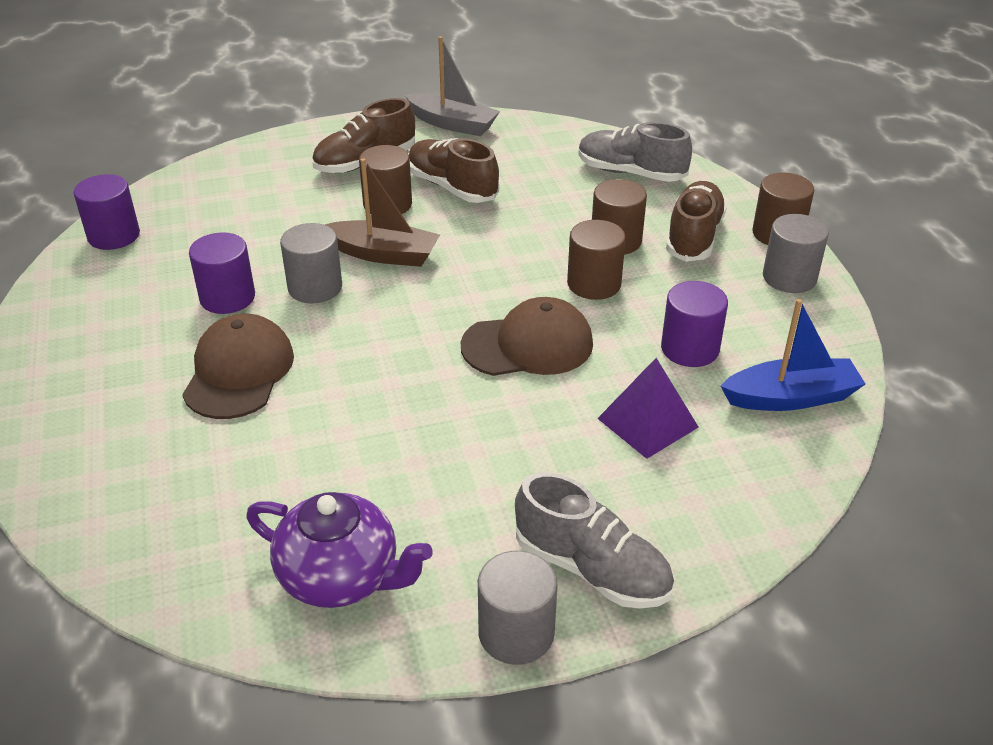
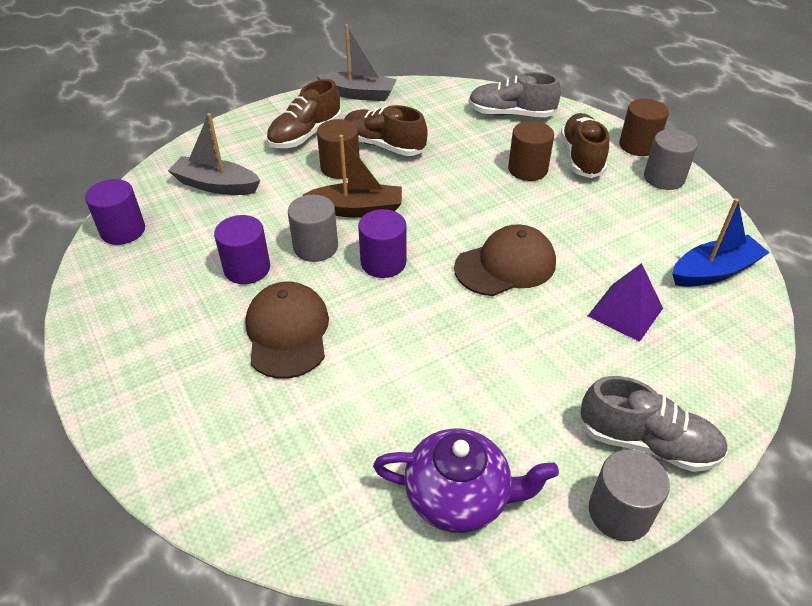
camera: 15 degrees left, 5 degrees up
(237, 203) = (216, 185): none -> grey boat
(594, 284) = (529, 207): brown cylinder -> none
(690, 349) = (624, 246): purple cylinder -> purple cylinder (383, 262)

